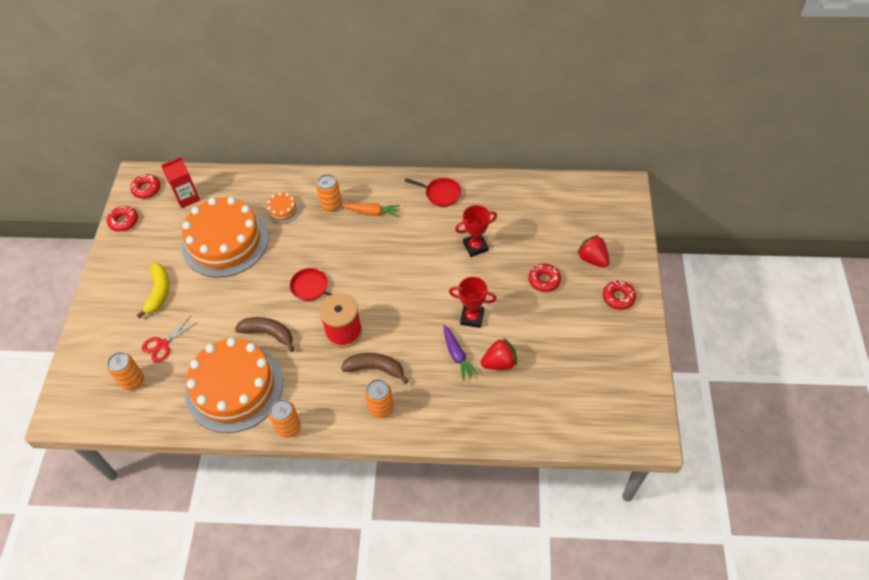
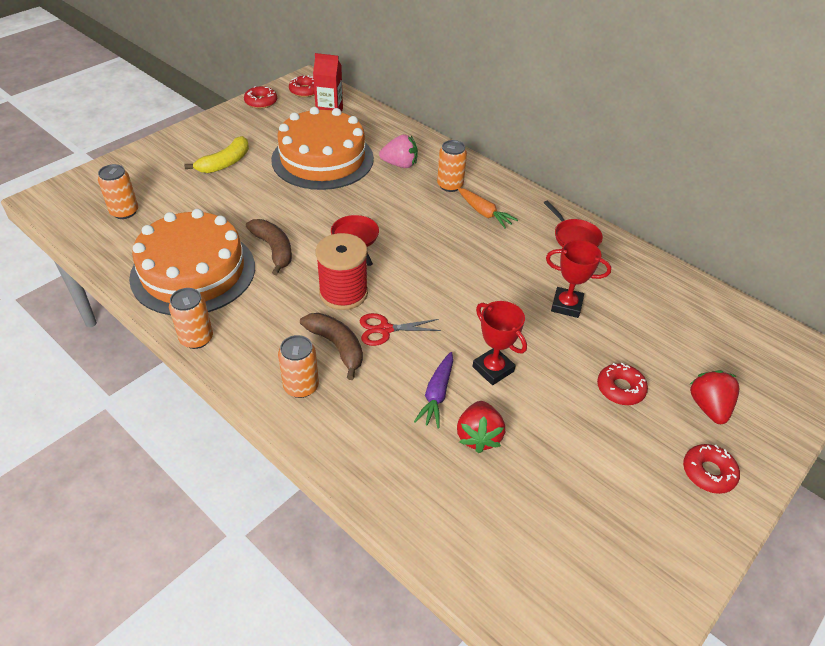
camera: 35 degrees right, 10 degrees down
(163, 345) = (180, 201): red scissors -> red scissors (385, 329)
(282, 210) = (400, 164): orange cake -> pink strawberry
(499, 363) = (478, 436): red strawberry -> red strawberry turned 75 degrees clockwise

